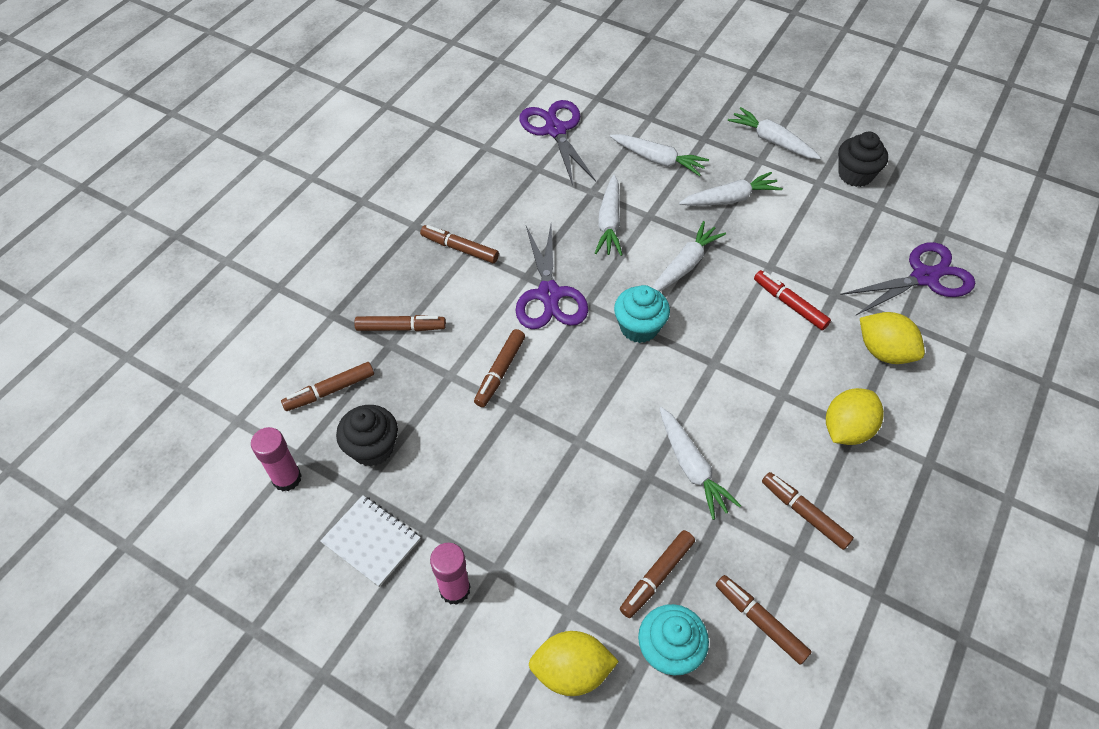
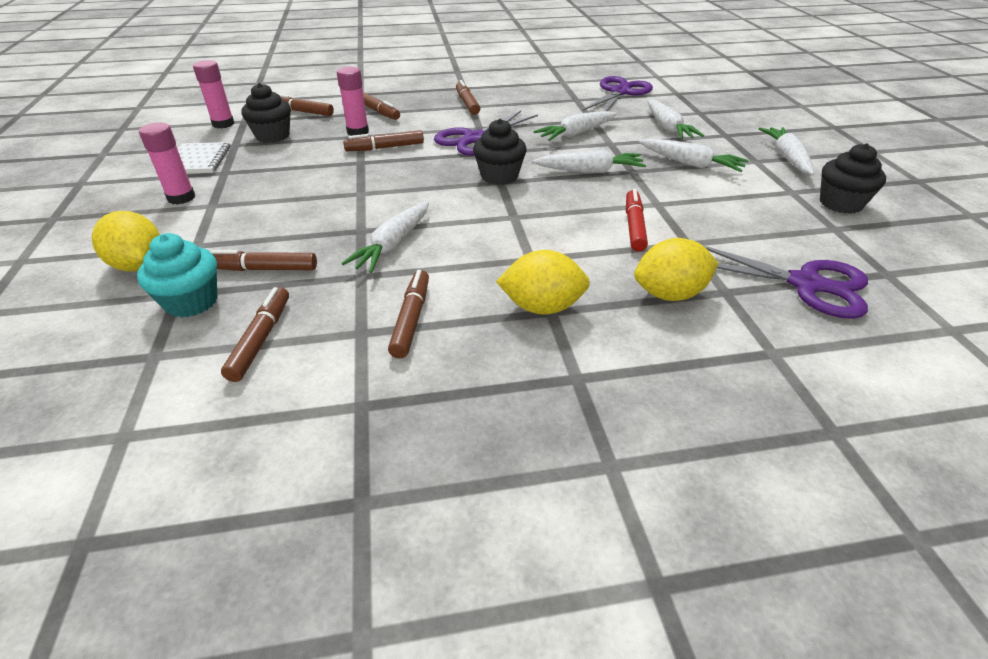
camera: 50 degrees right, 15 degrees down
(438, 372) = (358, 132): none -> pink glue stick
(639, 327) = (499, 176): turquoise cupcake -> black cupcake
(884, 351) = (669, 294): yellow lemon -> yellow lemon turned 75 degrees clockwise

